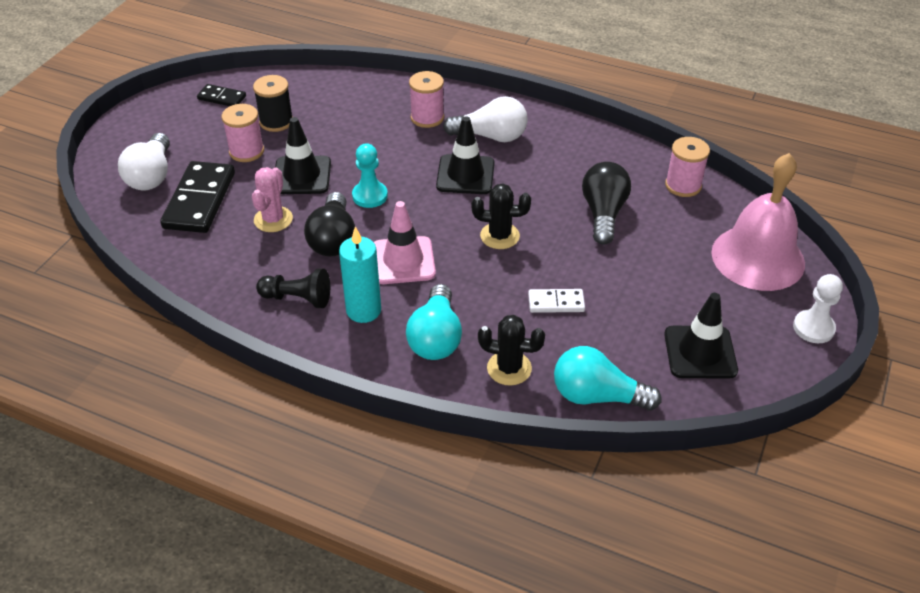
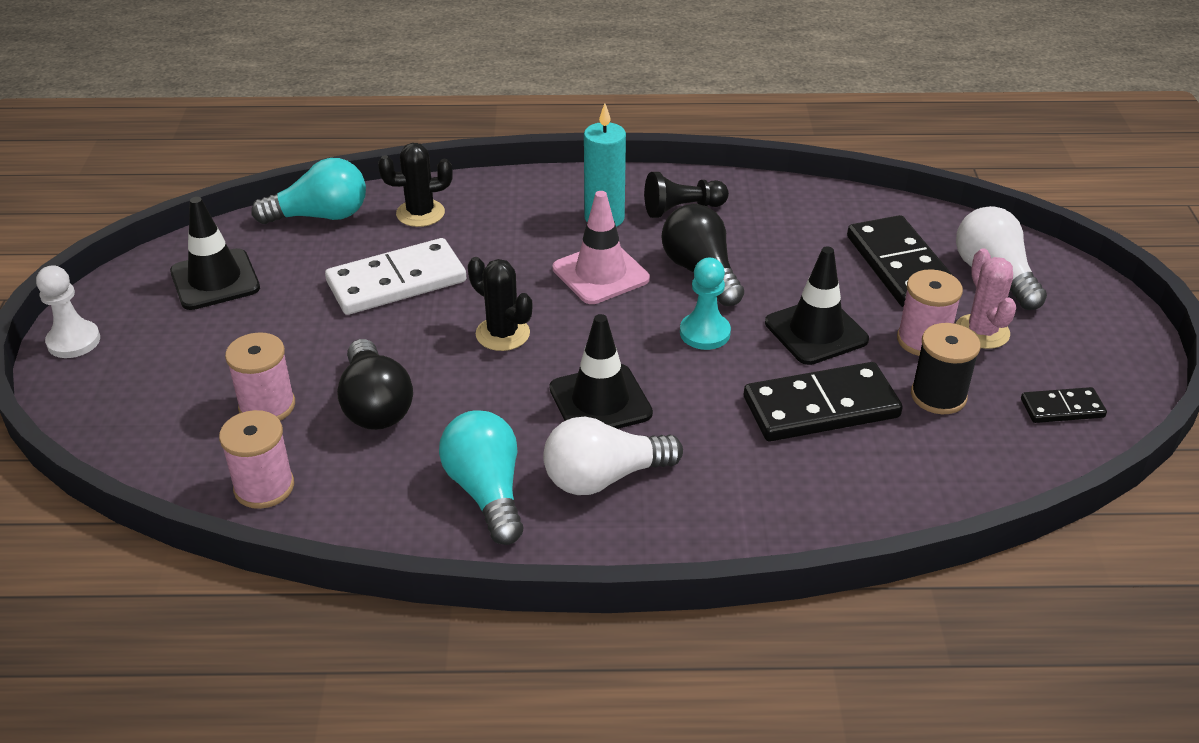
camera: 155 degrees right, 5 degrees down
(273, 219) = (792, 272): pink cactus -> pink cactus (982, 332)
(345, 135) = (821, 408): none -> black domino
(427, 118) = (727, 478): pink spool -> pink spool (267, 406)
(436, 338) = (511, 217): turquoise light bulb -> turquoise light bulb (486, 491)
(499, 236) = (502, 334): black cactus -> black cactus turned 60 degrees clockwise
(556, 303) = (396, 282): white domino -> white domino, size x1.90
(758, 257) = (142, 407): pink bell -> none

